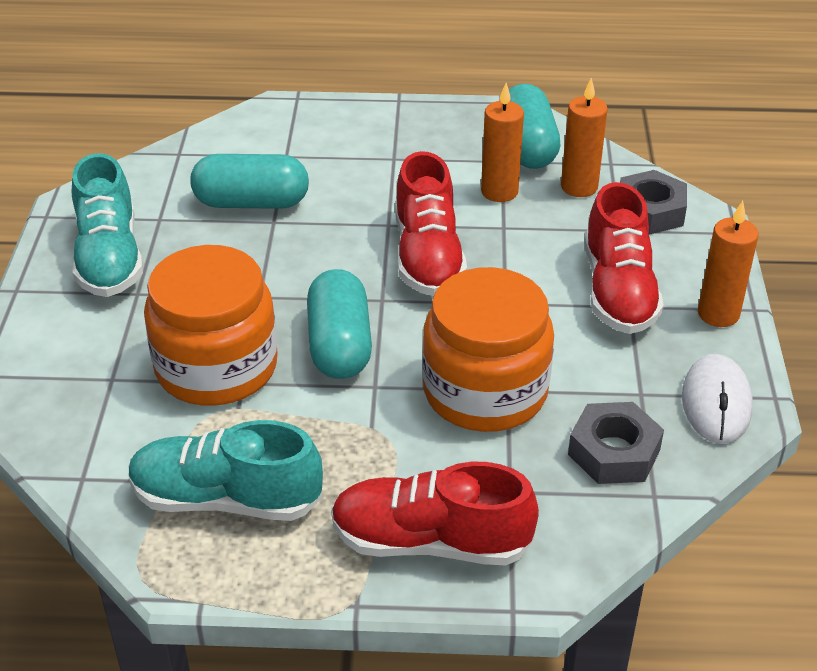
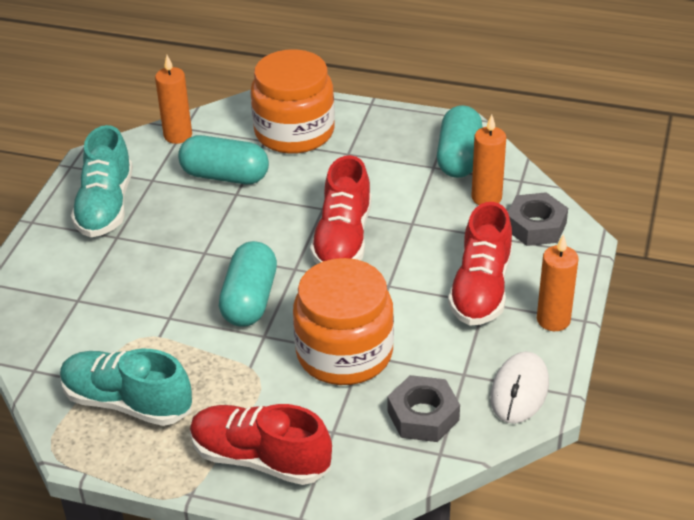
camera: 15 degrees right, 0 degrees up
(216, 367) = (154, 303): orange jar -> orange jar (294, 132)
(499, 192) = (420, 193): orange candle -> orange candle (178, 135)

